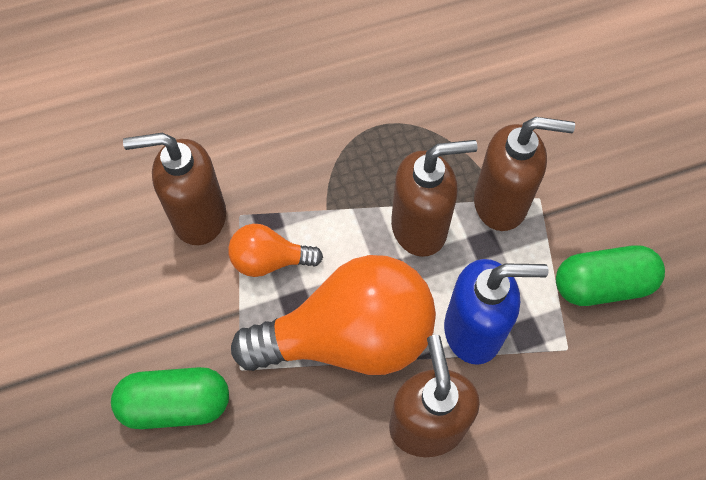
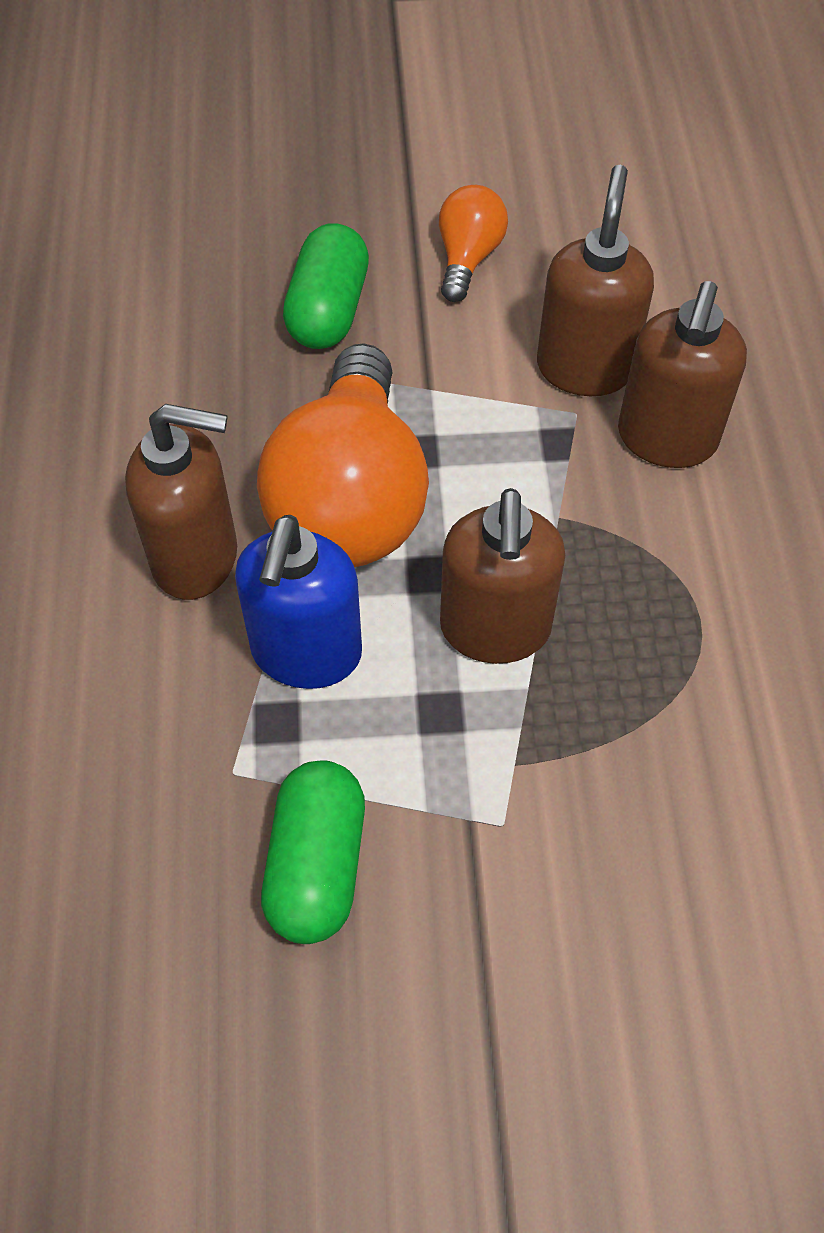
camera: 105 degrees right, 5 degrees down
(269, 260) = (494, 434): orange light bulb -> orange light bulb (468, 257)
(501, 203) = (508, 760): brown soap dispenser -> brown soap dispenser (666, 439)

